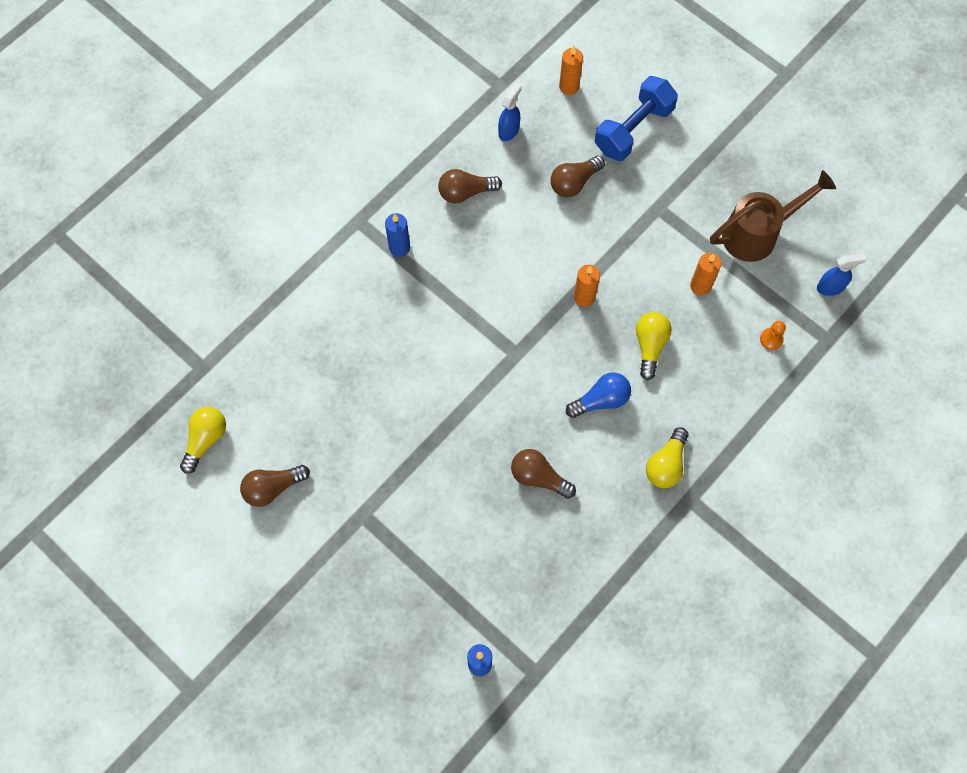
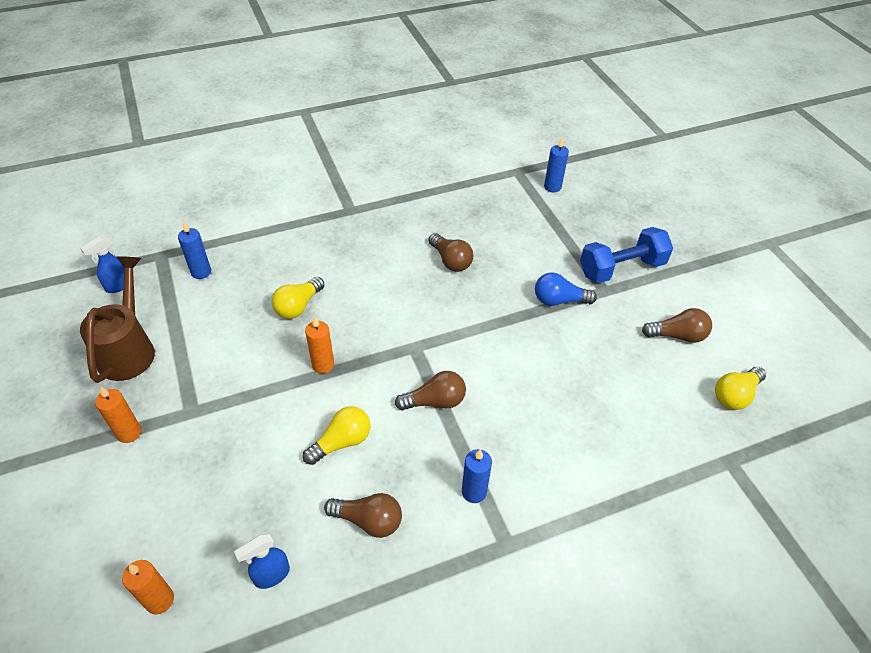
camera: 155 degrees left, 20 degrees down
(574, 182) = (248, 475): brown light bulb -> brown light bulb (435, 401)
(601, 400) = (367, 287): blue light bulb -> blue light bulb (559, 300)
(633, 129) = (139, 505): blue dumbbell -> blue dumbbell (621, 268)
(666, 464) = (350, 233): yellow light bulb -> yellow light bulb (341, 442)
(700, 286) = (217, 331): orange candle -> orange candle (129, 433)
(757, 233) = (129, 349): brown watering can -> brown watering can turned 90 degrees clockwise
(771, 339) = (201, 272): orange pawn -> blue candle
(830, 287) = (118, 286): blue spray bottle -> blue spray bottle turned 60 degrees counterclockwise

